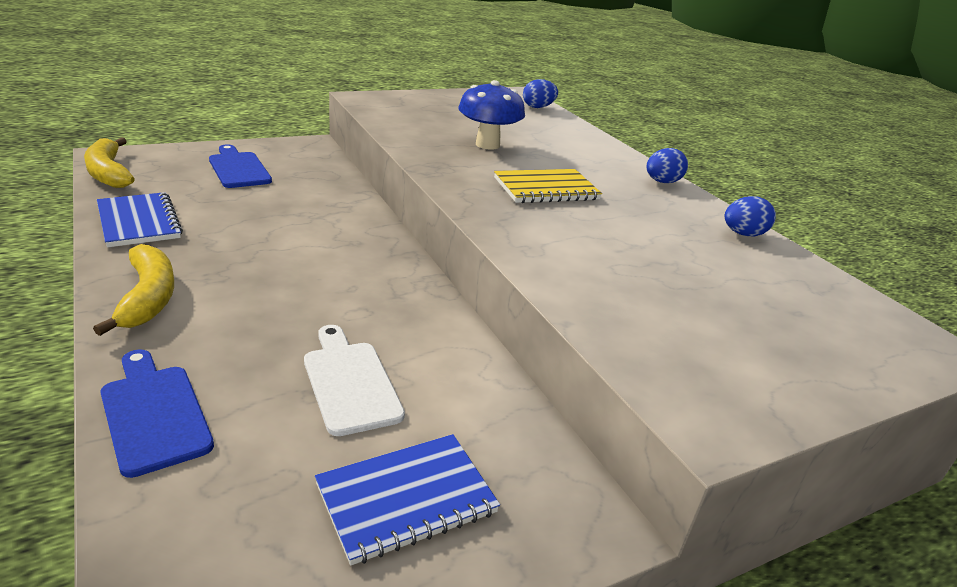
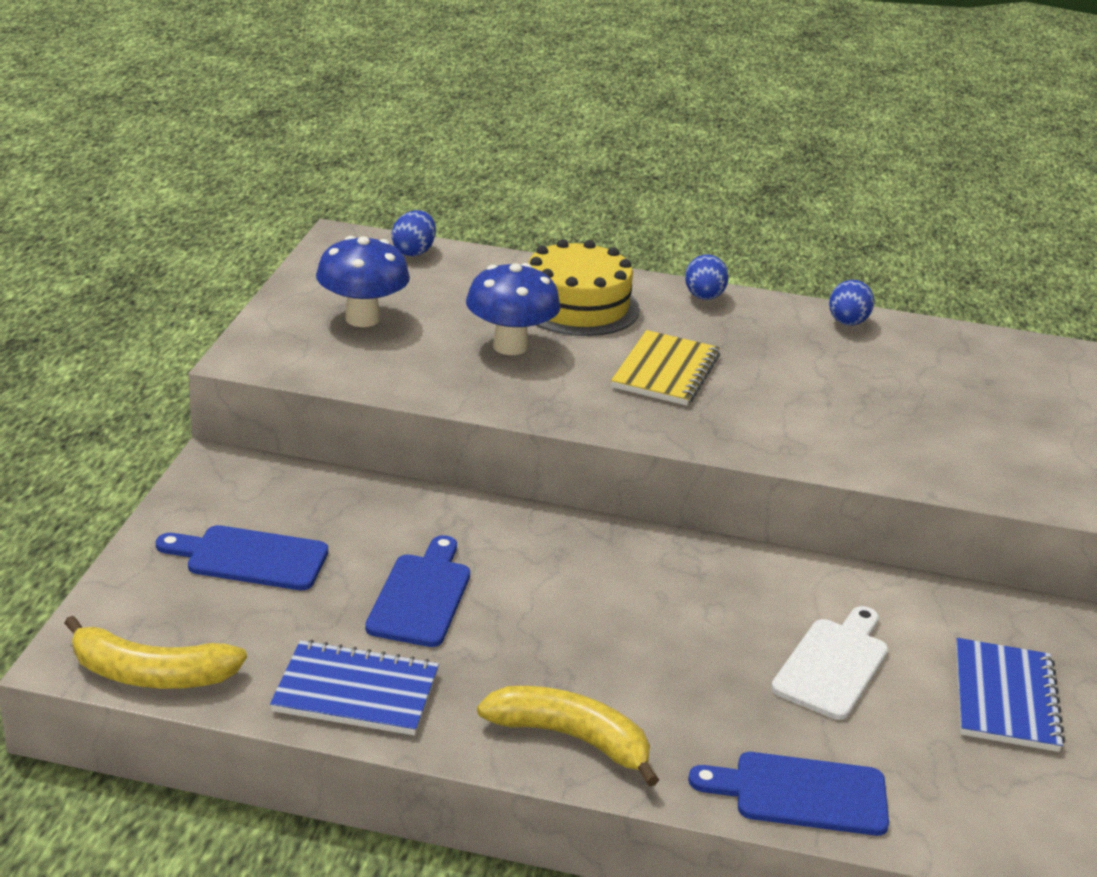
camera: 50 degrees left, 0 degrees up
(255, 216) = (421, 596): none -> blue cutting board
(349, 382) = (833, 665): white cutting board -> white cutting board turned 105 degrees clockwise
(446, 110) = (362, 319): none -> blue mushroom
(569, 151) = (576, 306): none -> yellow cake

